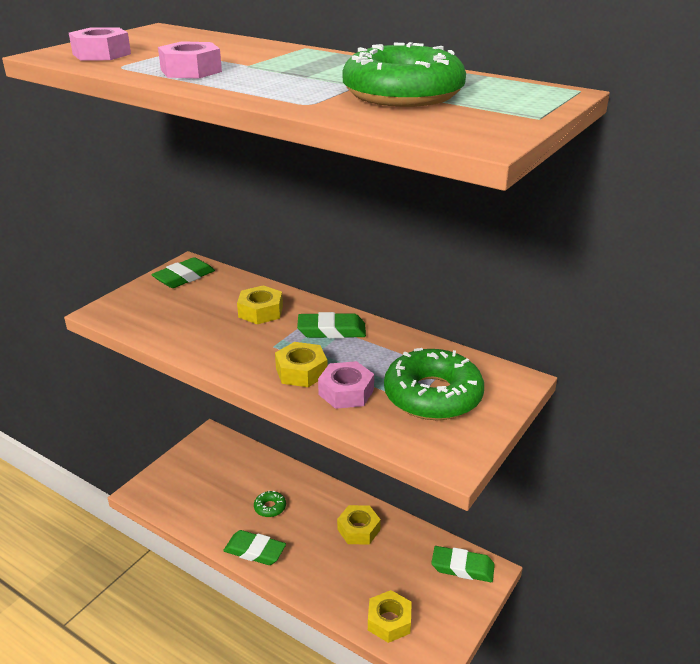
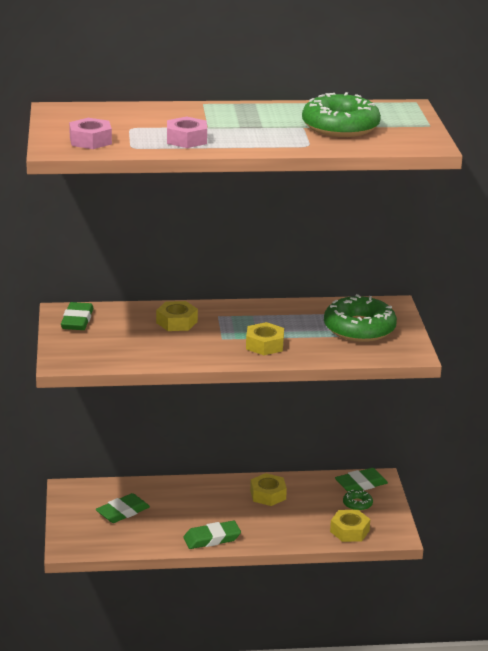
camera: 40 degrees left, 5 degrees down
(270, 507) = (186, 511): green donut -> green donut (357, 504)
(331, 331) = (244, 316): green eraser -> green eraser (123, 512)
(346, 392) = (309, 345): pink nut -> none

